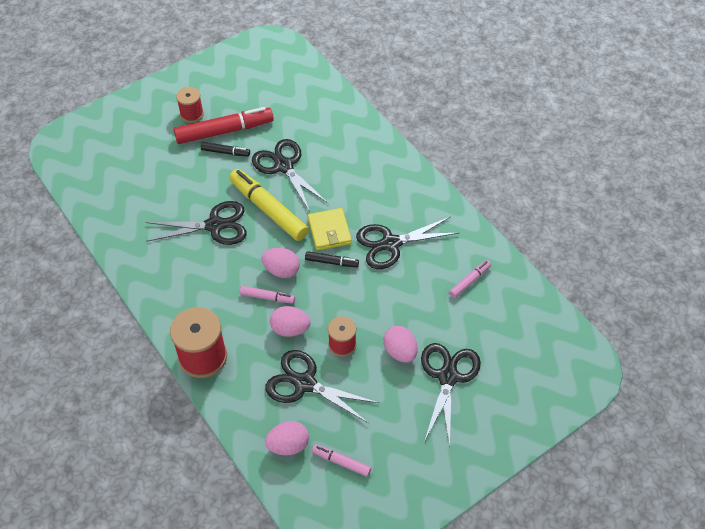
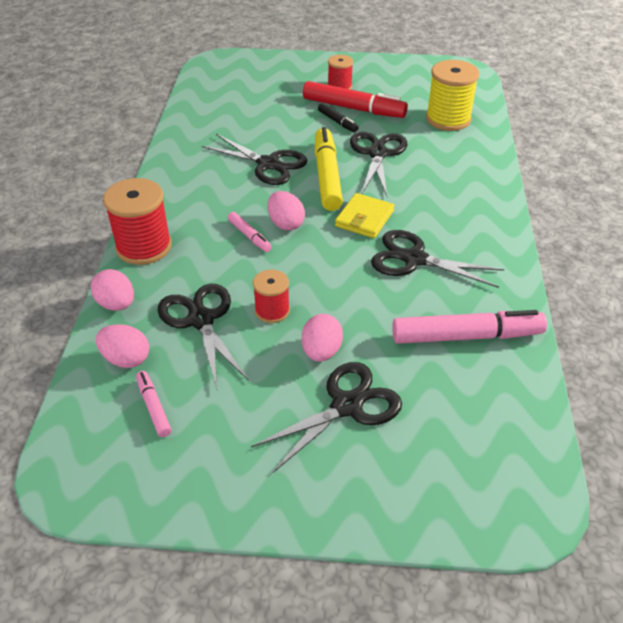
camera: 40 degrees right, 10 degrees down
(290, 329) = (240, 270): pink egg -> pink egg (116, 304)
(303, 102) = (448, 119): none -> yellow spool
(331, 262) = (339, 242): black marker -> none
(469, 281) = (466, 336): pink marker -> pink marker, size x2.02

